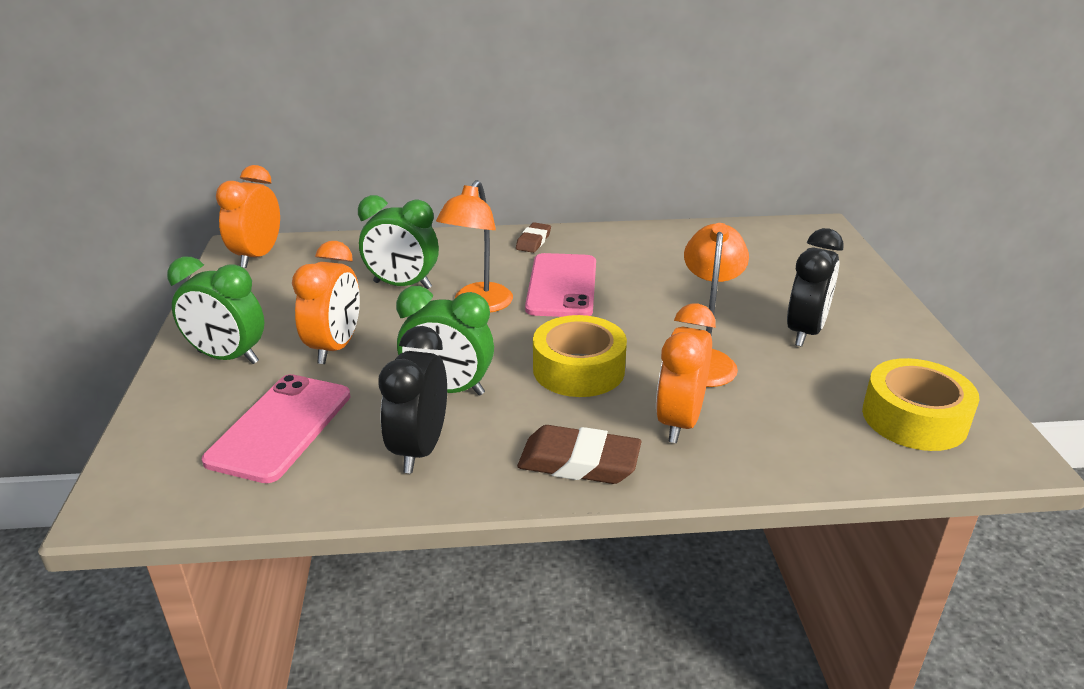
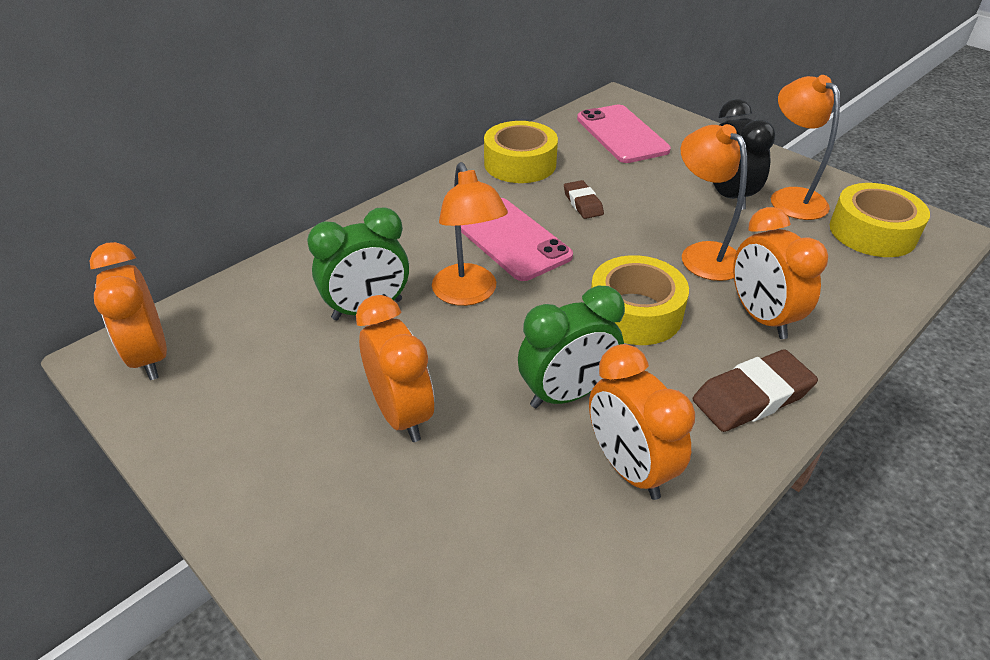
camera: 40 degrees left, 10 degrees up
(228, 357) = (302, 495): green clock -> none
(280, 427) = (478, 534): pink phone -> pink phone (622, 134)
(419, 449) = (629, 468): black clock -> orange clock
(533, 241) = (423, 205): brown eraser -> brown eraser (582, 203)
(650, 242) = (520, 164): none -> yellow tape
(869, 358) = (790, 198): none -> orange lamp

